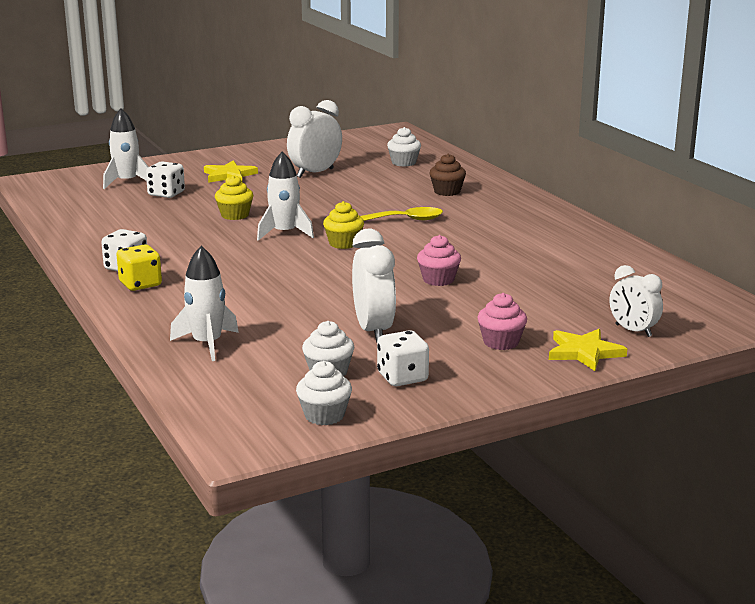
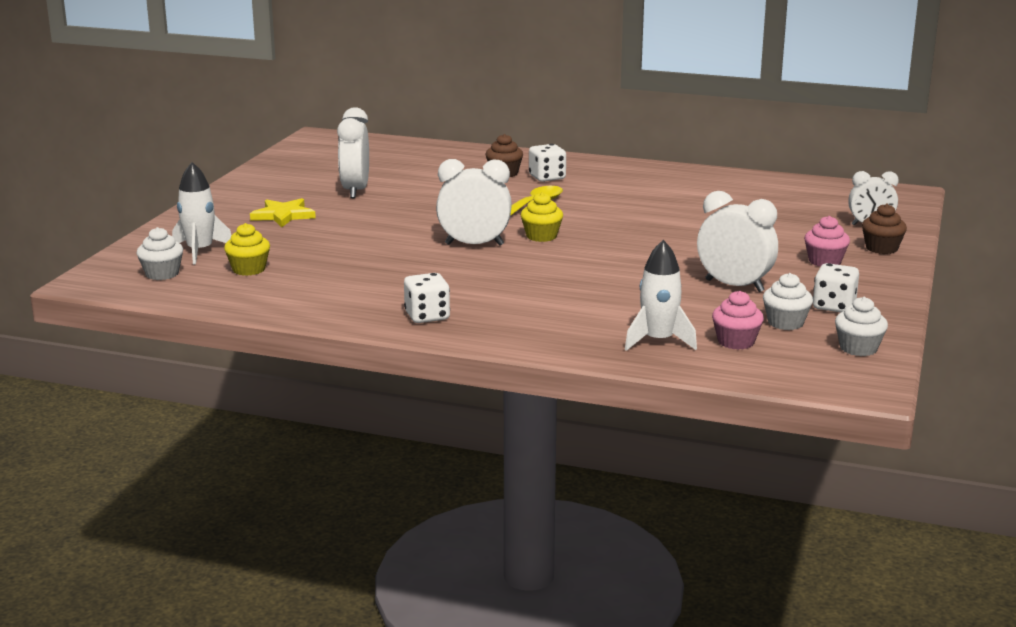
camera: 45 degrees left, 0 degrees up
(140, 284) = (479, 323): yellow dice -> none
(166, 194) = (273, 249): white dice -> white dice (547, 177)
(235, 215) = (390, 245): yellow cupcake -> yellow cupcake (249, 269)
(284, 233) = (474, 244): white rocket -> white clock
(404, 163) = (405, 161): white cupcake -> white cupcake (162, 274)
(438, 280) = (678, 237): pink cupcake -> pink cupcake (736, 342)
(584, 352) = (881, 248): yellow star -> brown cupcake

